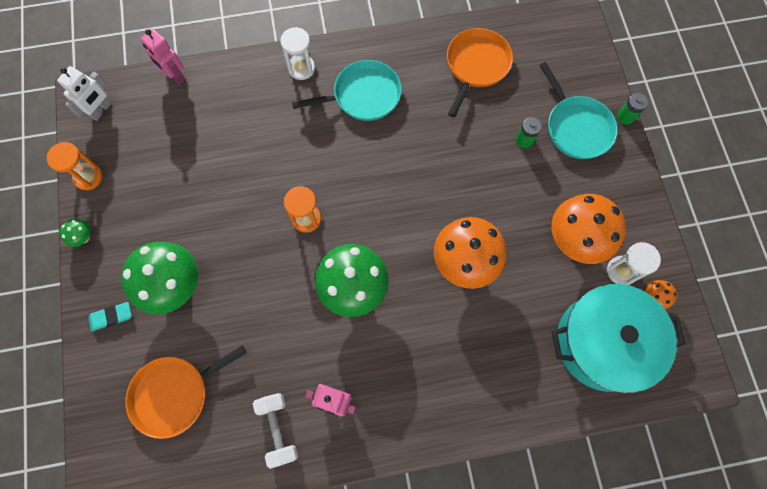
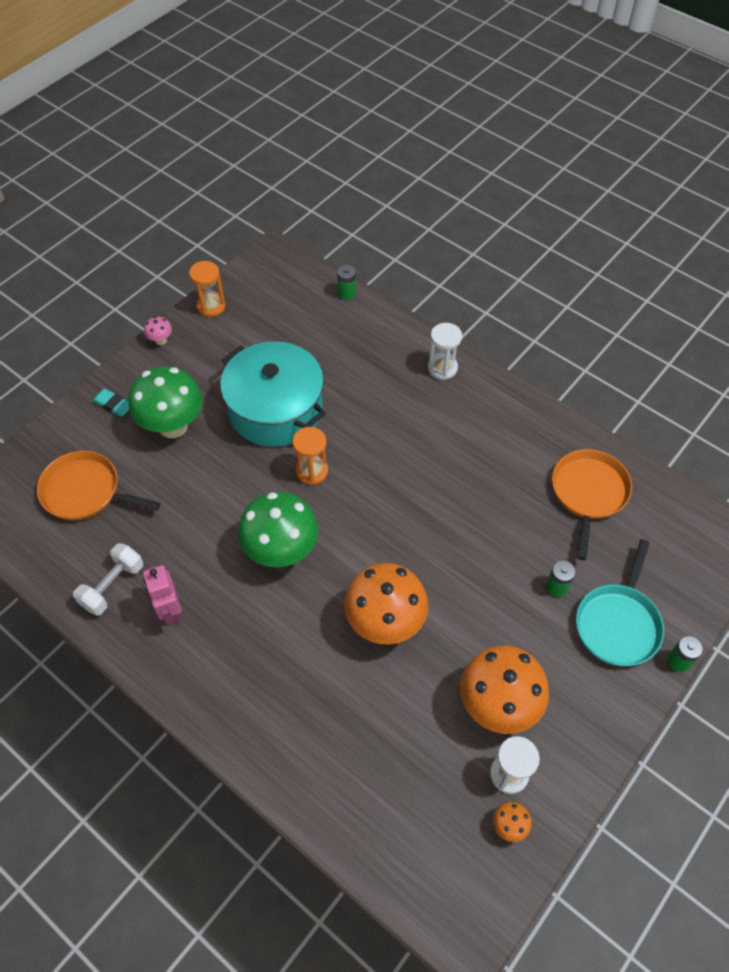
camera: 50 degrees right, 15 degrees down
(84, 237) = (161, 340): green mushroom -> pink mushroom
(101, 110) = (271, 273): white robot -> none
(174, 76) = (346, 293): pink robot -> green battery
(363, 95) = (465, 429): turquoise pan -> none
(476, 65) = (588, 493): orange pan -> orange pan turned 60 degrees counterclockwise
(603, 342) = (418, 808): turquoise pot -> turquoise pot (276, 409)

